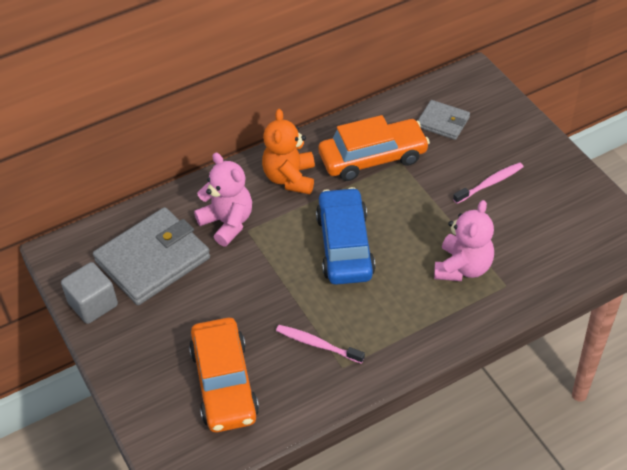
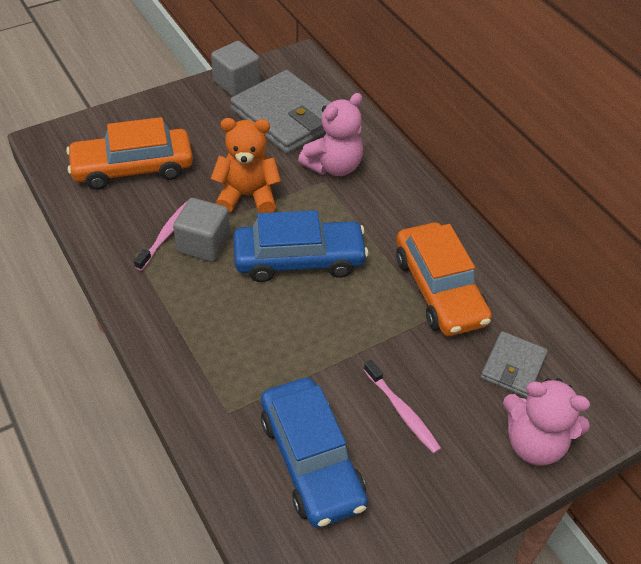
camera: 85 degrees right, 0 degrees up
(290, 178) = (400, 214): orange teddy bear -> orange teddy bear (247, 196)
(329, 315) = (203, 244): none -> grey cube
(463, 267) = (259, 369): pink teddy bear -> pink teddy bear (534, 443)
(539, 234) = (311, 460): none -> blue car

